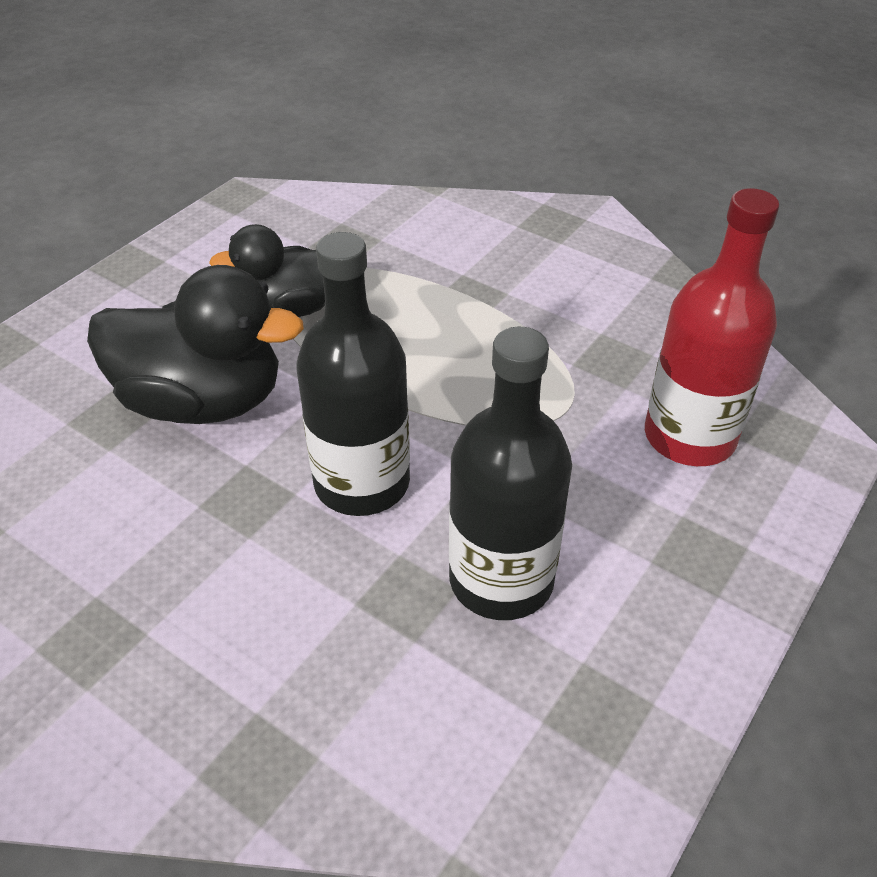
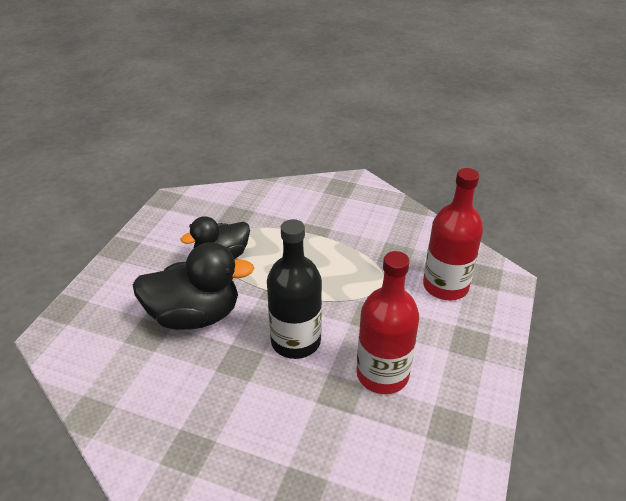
camera: 15 degrees left, 5 degrees down
(501, 580) = (382, 374): black bottle -> red bottle

